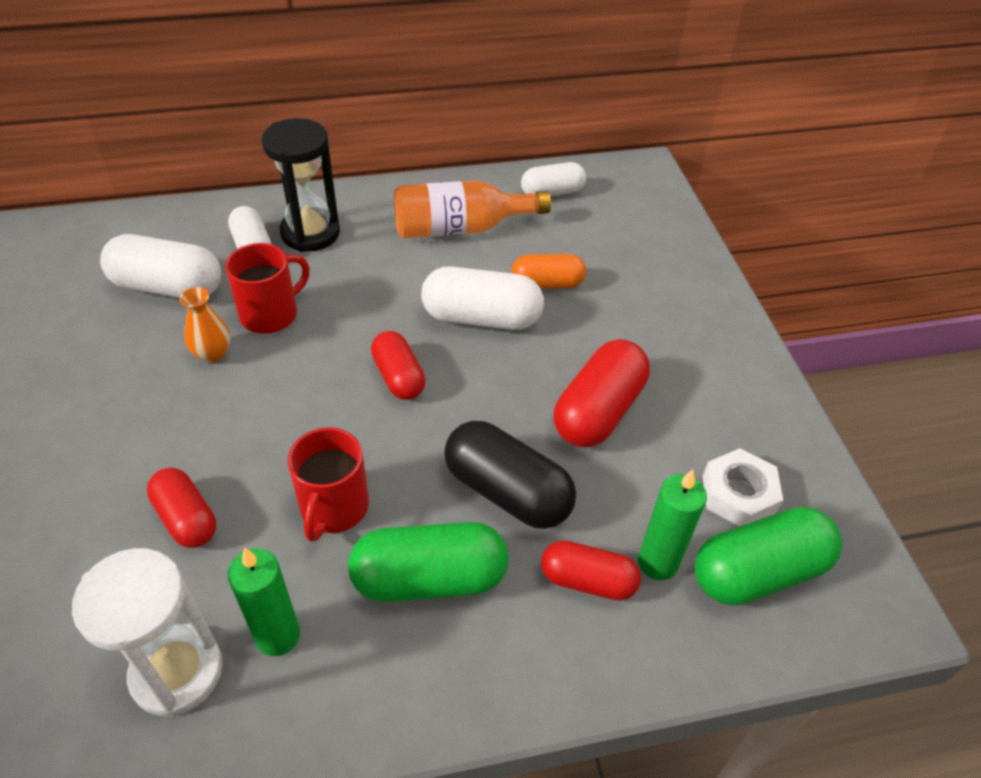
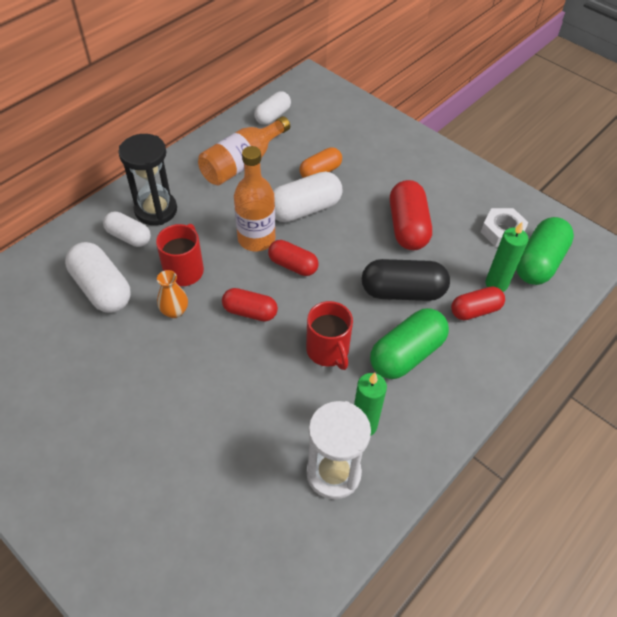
camera: 35 degrees left, 5 degrees up
(168, 287) = (102, 289): white capsule -> white capsule turned 75 degrees clockwise
(186, 518) = (258, 403): red capsule -> red capsule (250, 312)
(387, 322) = (256, 239): none -> orange bottle

